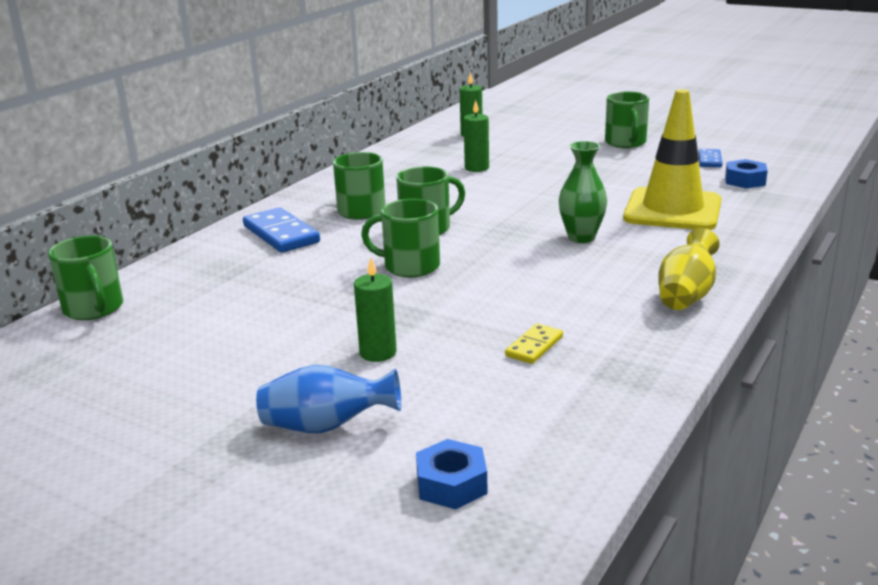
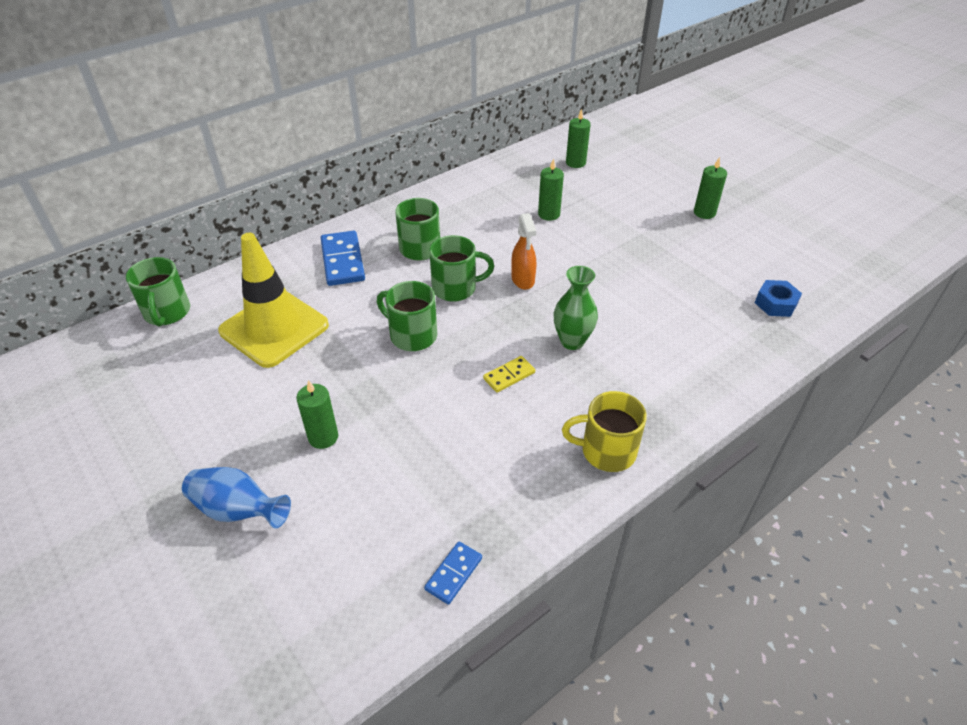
camera: 20 degrees right, 20 degrees up
(451, 484) = (280, 611): blue nut -> none
(492, 211) = (523, 280): none -> orange spray bottle
(534, 346) = (440, 473): yellow domino -> yellow domino (509, 375)
(626, 143) = (704, 213): green mug -> green candle
(672, 210) = (677, 327): yellow traffic cone -> yellow traffic cone (274, 328)
(686, 295) = (606, 451): yellow vase -> yellow mug
(709, 160) = (764, 262): blue domino -> blue domino (453, 573)

